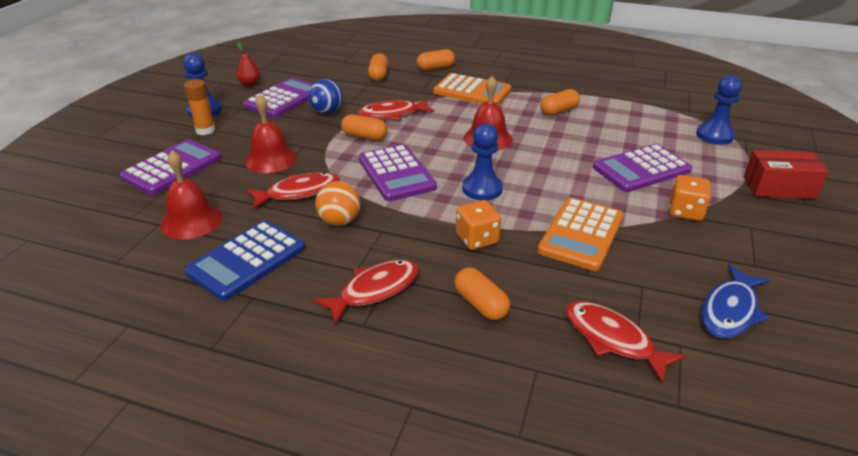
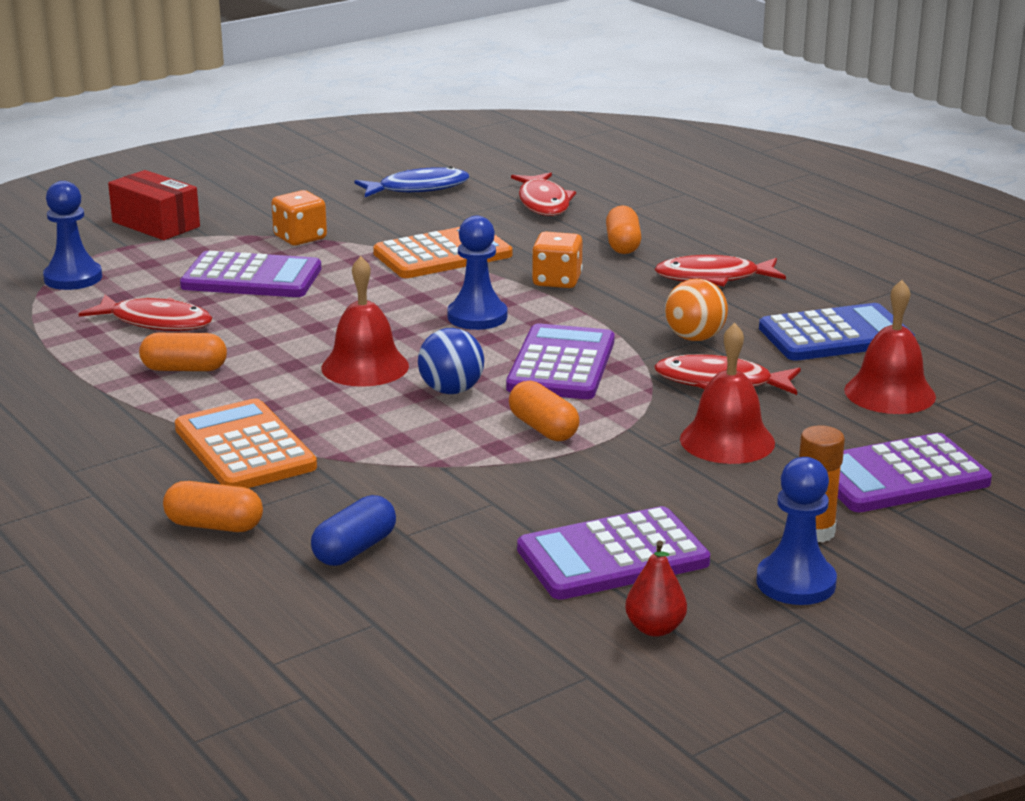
camera: 145 degrees left, 10 degrees down
(327, 112) = (556, 496): blue ball -> blue ball (451, 390)
(378, 75) = (355, 549): orange capsule -> blue capsule
(392, 114) = (449, 451): red fish -> red fish (156, 322)

